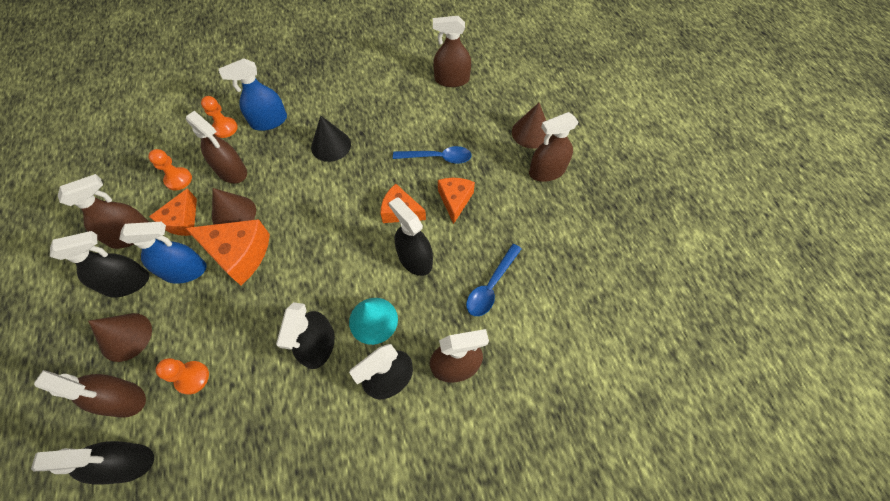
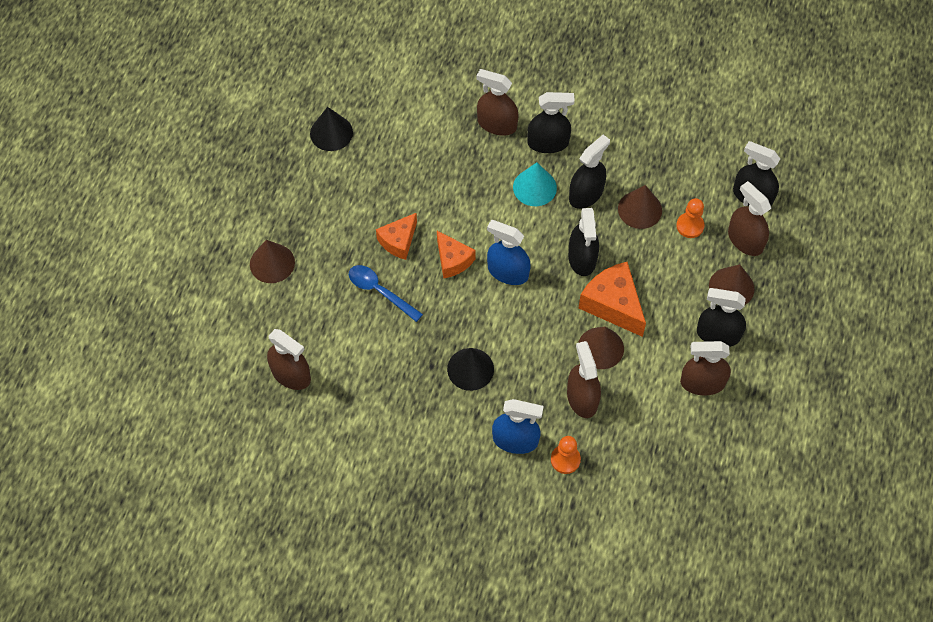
camera: 145 degrees left, 0 degrees up
(178, 179) = (638, 420): orange pawn -> none
(182, 221) = (650, 369): orange cheese -> none
(185, 270) = (665, 317): blue spray bottle -> blue spray bottle (508, 272)
(254, 363) = (640, 209): none -> brown cone
(415, 259) = (470, 213): black spray bottle -> black spray bottle (582, 258)
(491, 286) = (428, 158): blue spoon -> none
(547, 171) = (295, 218): brown spray bottle -> none
(591, 255) = (331, 133): none -> black cone

